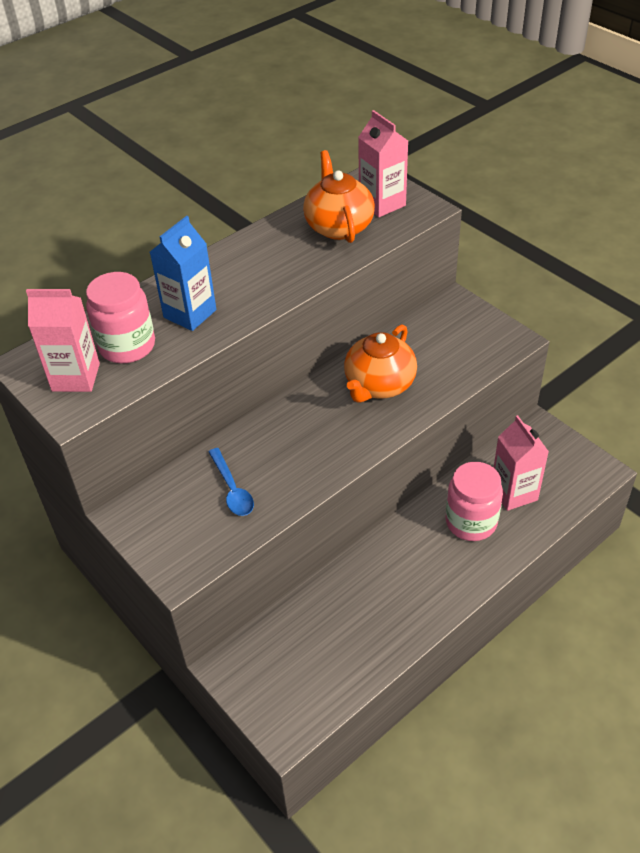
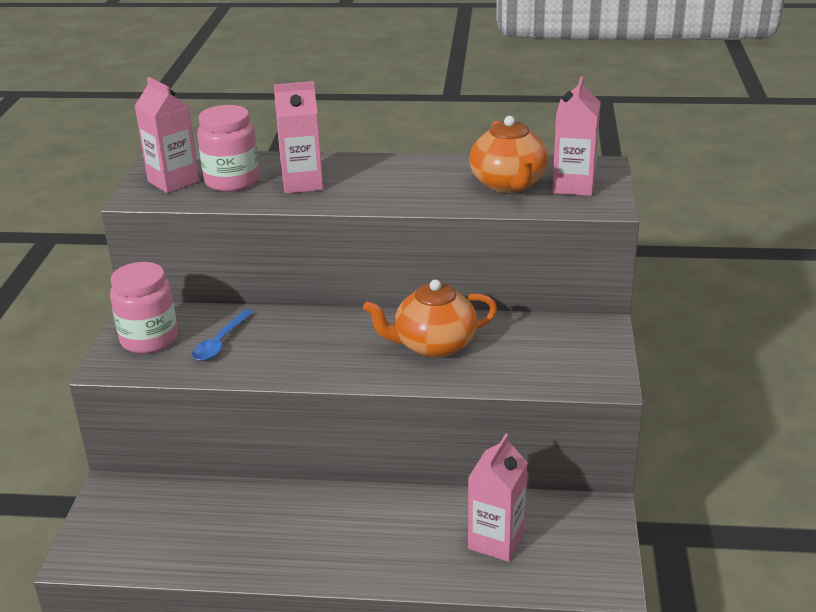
camera: 45 degrees right, 15 degrees down
(190, 314) = (302, 183): blue carton -> pink carton
(339, 226) = (508, 184): orange teapot -> orange teapot turned 135 degrees clockwise
(471, 522) = (424, 534): pink jar -> pink jar (149, 339)

